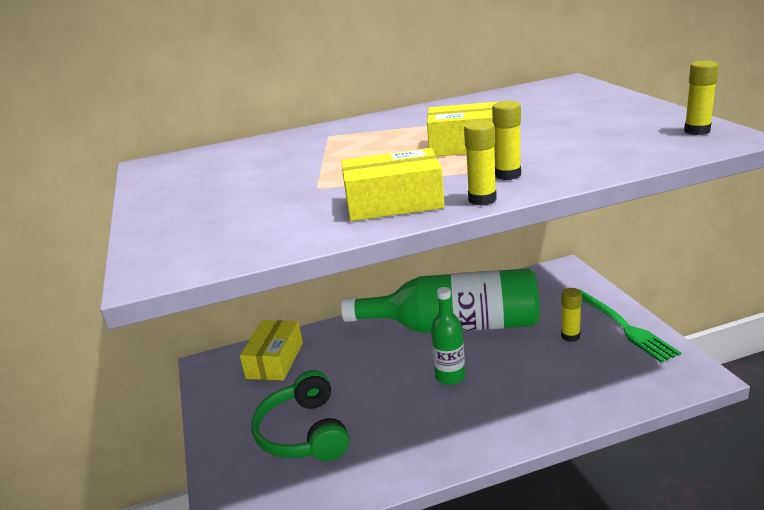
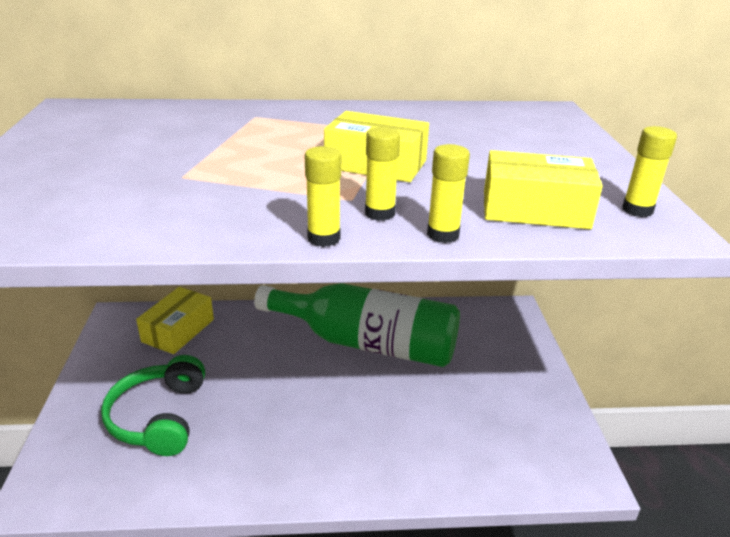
camera: 10 degrees right, 5 degrees up
(394, 203) = (233, 217): yellow box -> yellow box (535, 209)
(450, 377) = (330, 399): green bottle -> none
(570, 336) = (477, 389): yellow glue stick -> yellow glue stick (443, 235)
(623, 326) = (539, 393): green fork -> none

